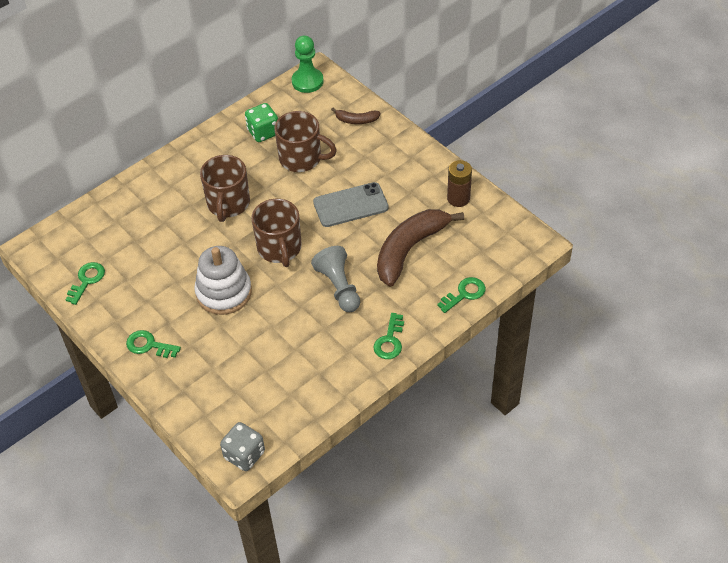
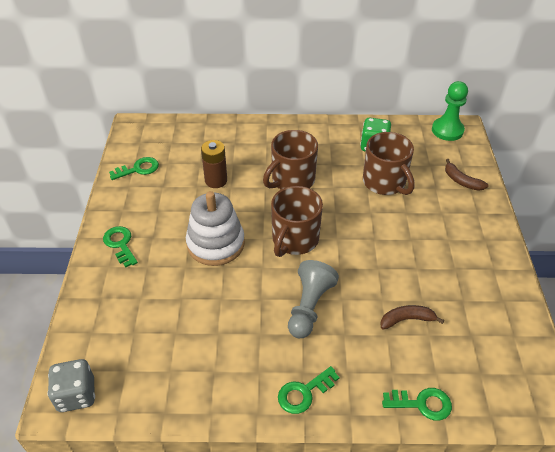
camera: 40 degrees right, 5 degrees down
(350, 205) = (389, 244): grey phone -> none
(410, 249) = (407, 319): brown banana -> brown banana, size x0.46
(458, 198) = (499, 305): brown battery -> brown battery (216, 180)

